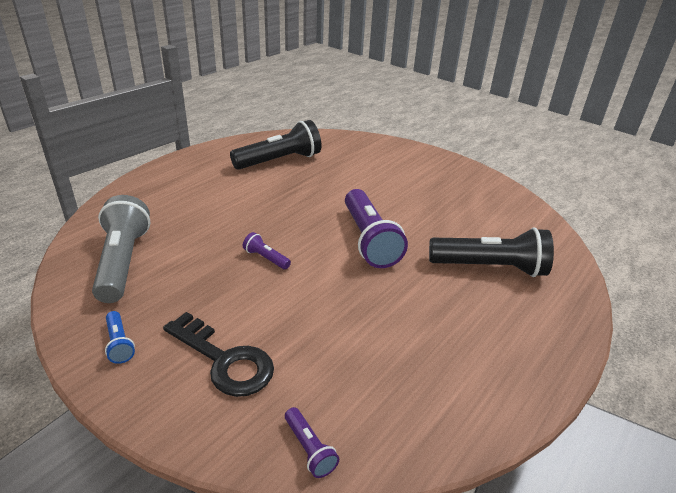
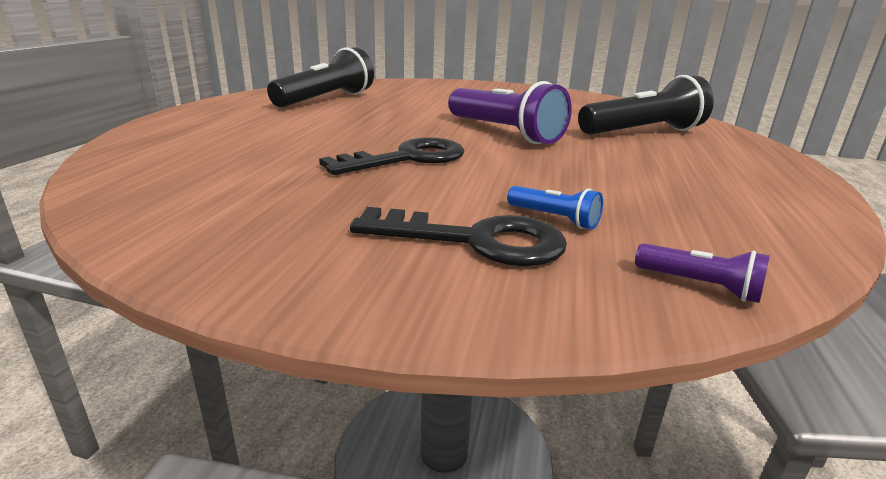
camera: 25 degrees left, 10 degrees down
(119, 343) = (292, 260): blue flashlight -> blue flashlight (554, 218)
(122, 262) = (201, 190): grey flashlight -> none
(266, 258) = (407, 158): purple flashlight -> black key

